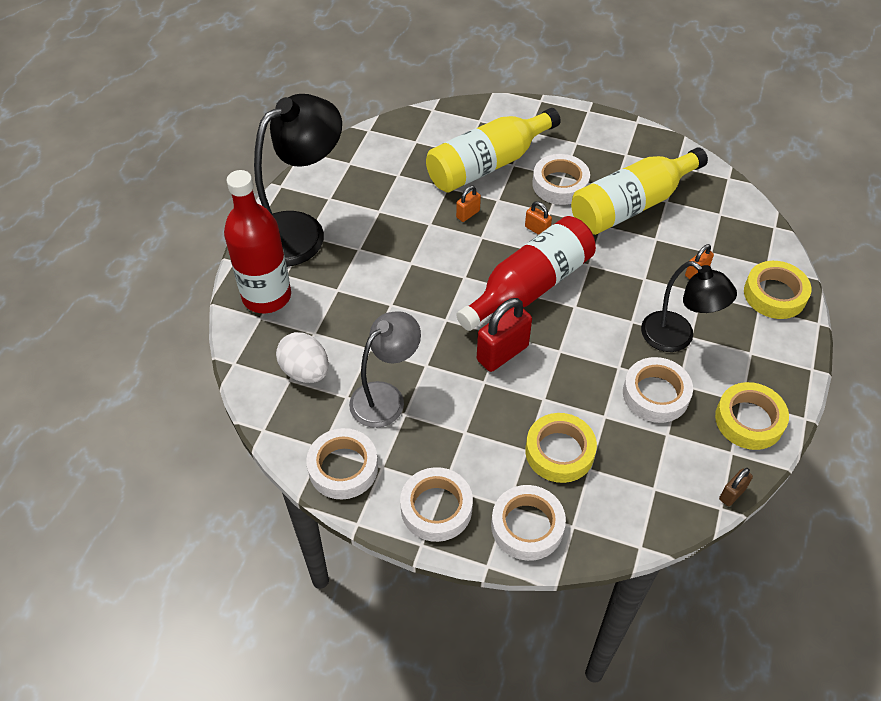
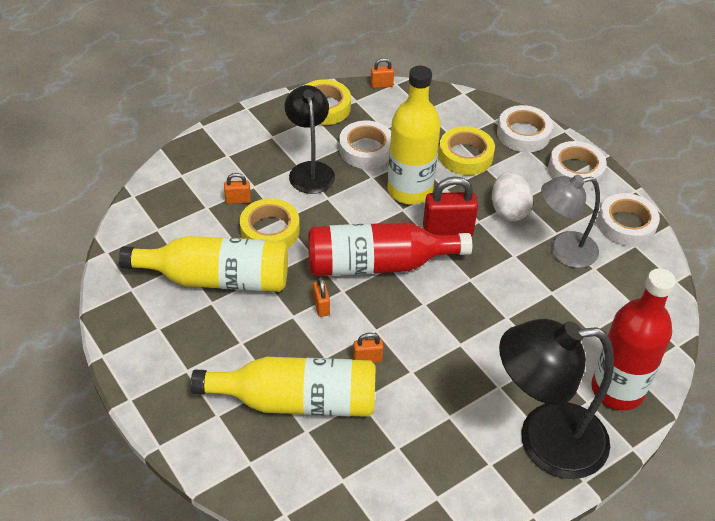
camera: 145 degrees left, 5 degrees down
(305, 371) = (617, 304): white egg -> white egg (508, 210)
(560, 184) = (253, 336): white tape -> none
(572, 374) = (410, 190): none -> yellow bottle
(732, 494) = (381, 85): brown padlock -> orange padlock
(774, 294) = (205, 156): yellow tape -> yellow tape (270, 230)

